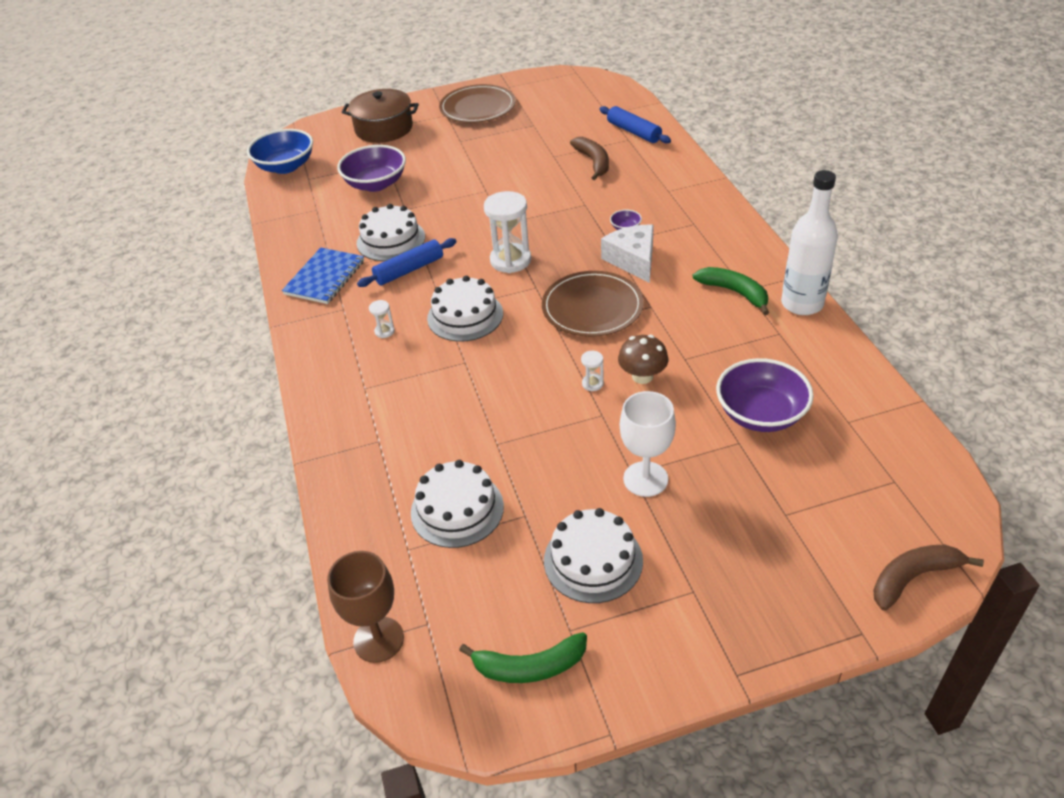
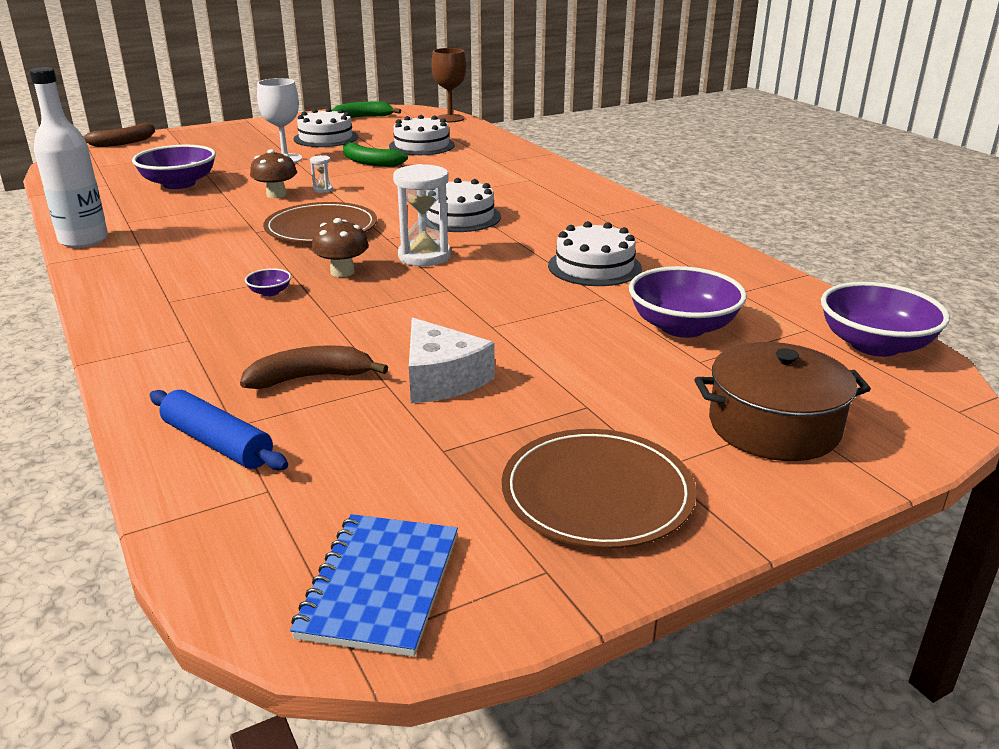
camera: 165 degrees right, 15 degrees down
(285, 166) = (874, 345): blue bowl -> purple bowl
(325, 278) = (644, 234): blue notebook -> blue notebook (380, 585)
(384, 331) = (538, 205): white hourglass -> none
(409, 270) = (547, 244): blue rolling pin -> none
(575, 246) = (342, 272): none -> brown mushroom
(593, 162) = (310, 378): brown banana -> brown banana turned 105 degrees clockwise
(633, 260) = (267, 263): white cheese -> white cheese (441, 379)
(734, 292) = (154, 244): green banana -> green banana (370, 162)

